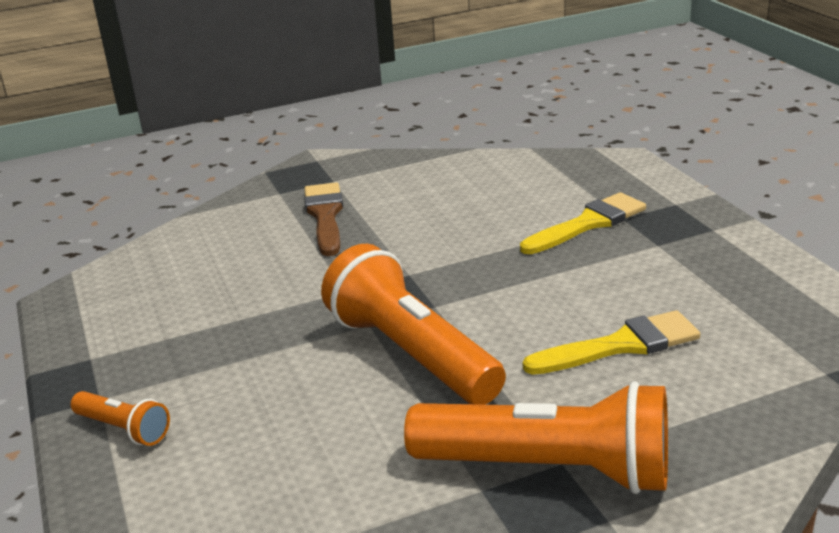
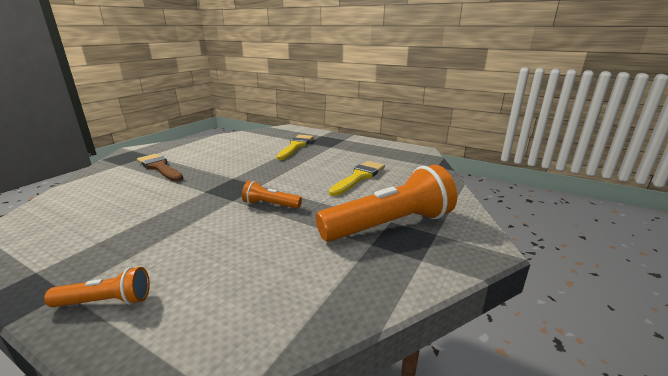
camera: 40 degrees left, 5 degrees down
(411, 354) = (270, 205): orange flashlight -> orange flashlight, size x0.47

